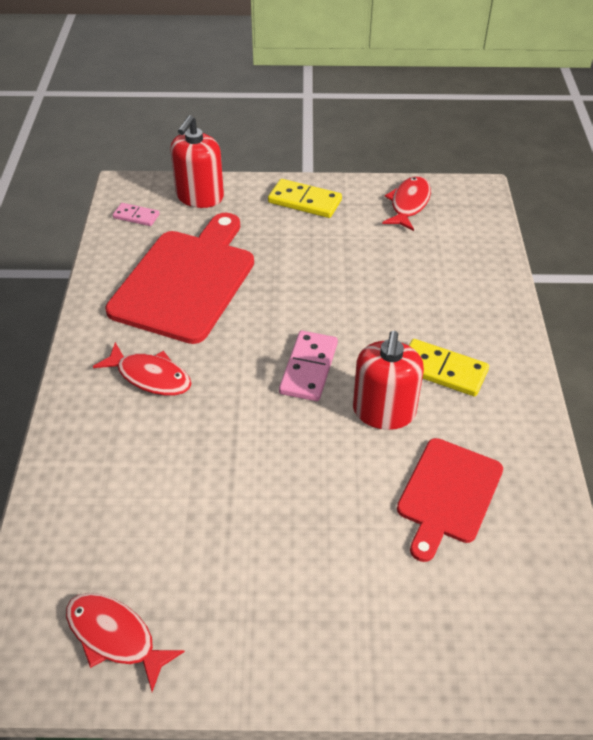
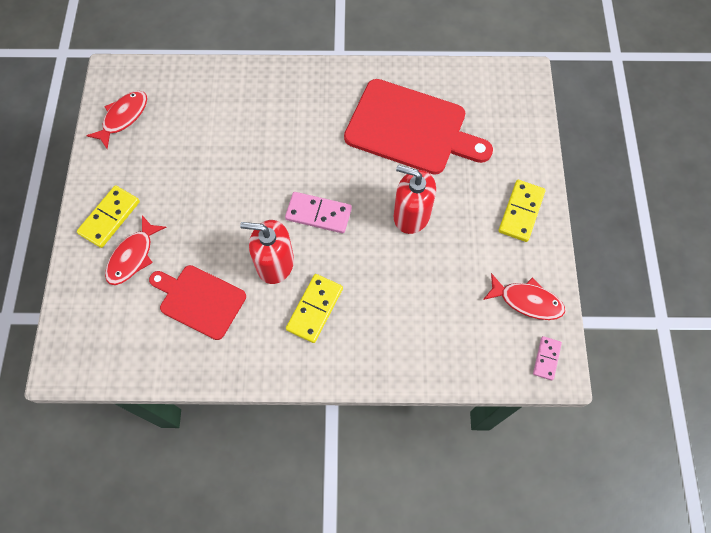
camera: 90 degrees right, 20 degrees up
(136, 216) = (487, 88): pink domino -> pink domino (546, 358)
(150, 376) = (312, 115): red fish -> red fish (133, 256)
(200, 197) = (518, 130): red soap dispenser -> red soap dispenser (411, 215)
(318, 635) = (109, 217): none -> yellow domino

